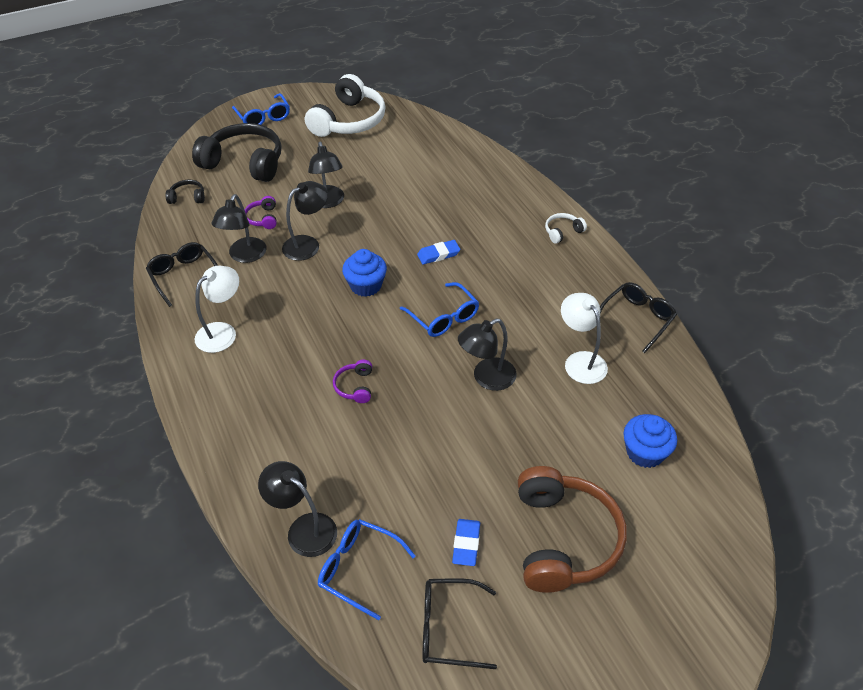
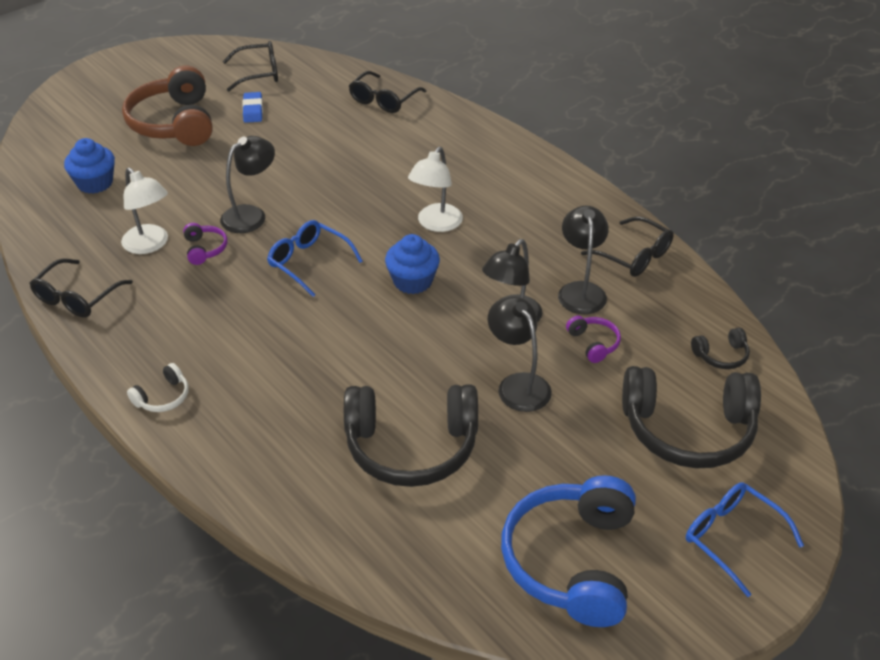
camera: 165 degrees right, 5 degrees down
(222, 332) = (545, 211): white lamp -> white lamp (436, 224)
(304, 529) = (383, 100): black lamp -> black glasses
(349, 121) = (571, 561): white headphones -> blue headphones
(355, 386) = (383, 188): purple headphones -> purple headphones (205, 249)
(358, 569) = (332, 88): blue glasses -> none
(410, 180) = (411, 447): none -> black headphones
(438, 254) = (334, 334): blue eraser -> none

